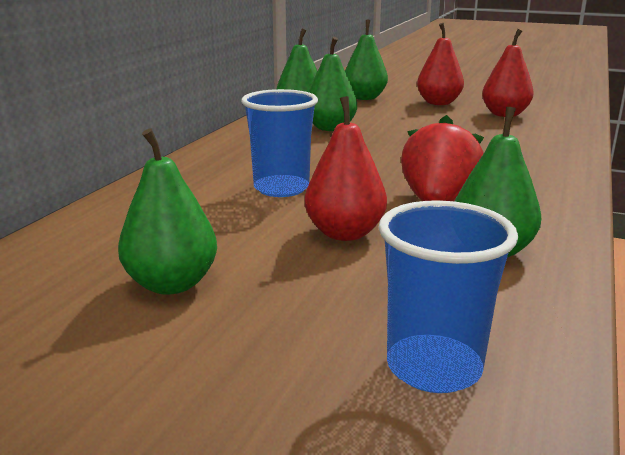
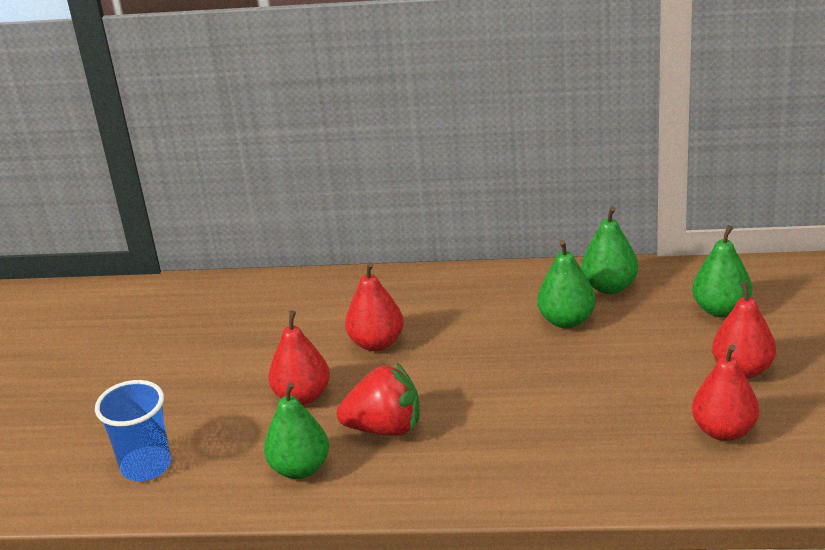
camera: 75 degrees right, 10 degrees up
(172, 284) = (204, 352): green pear -> none
(281, 188) = (376, 343): blue cup -> red pear

